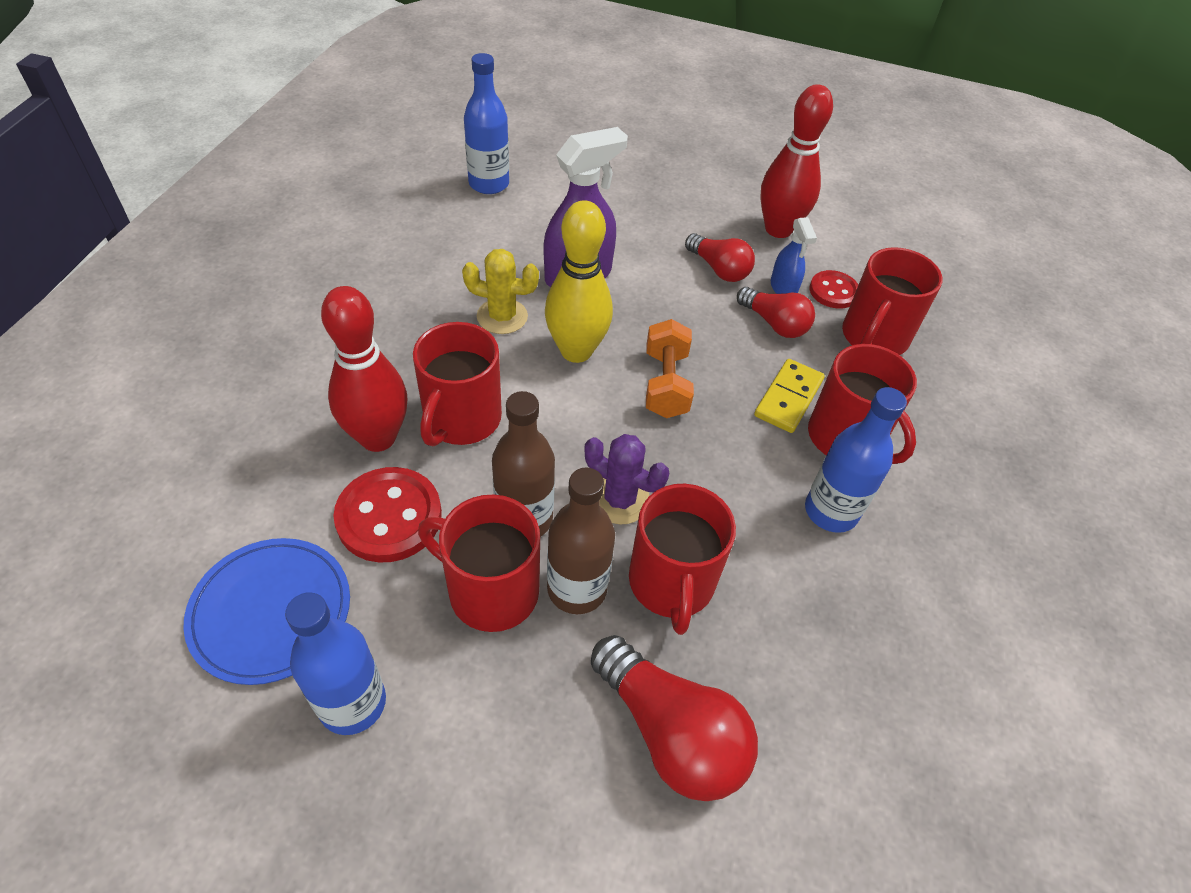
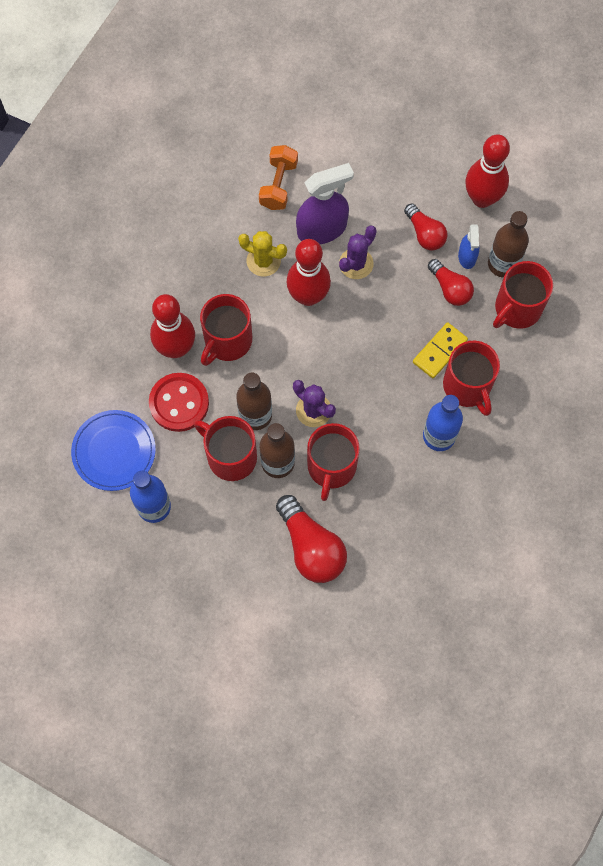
camera: 15 degrees right, 20 degrees up
(489, 184) = (271, 129): blue bottle -> none
(576, 351) = (308, 296): yellow bowling pin -> red bowling pin
(635, 308) = (356, 264): none -> purple cactus
(665, 384) = (361, 330): orange dumbbell -> orange dumbbell (278, 185)
(833, 291) = (503, 264): red button -> brown bottle

